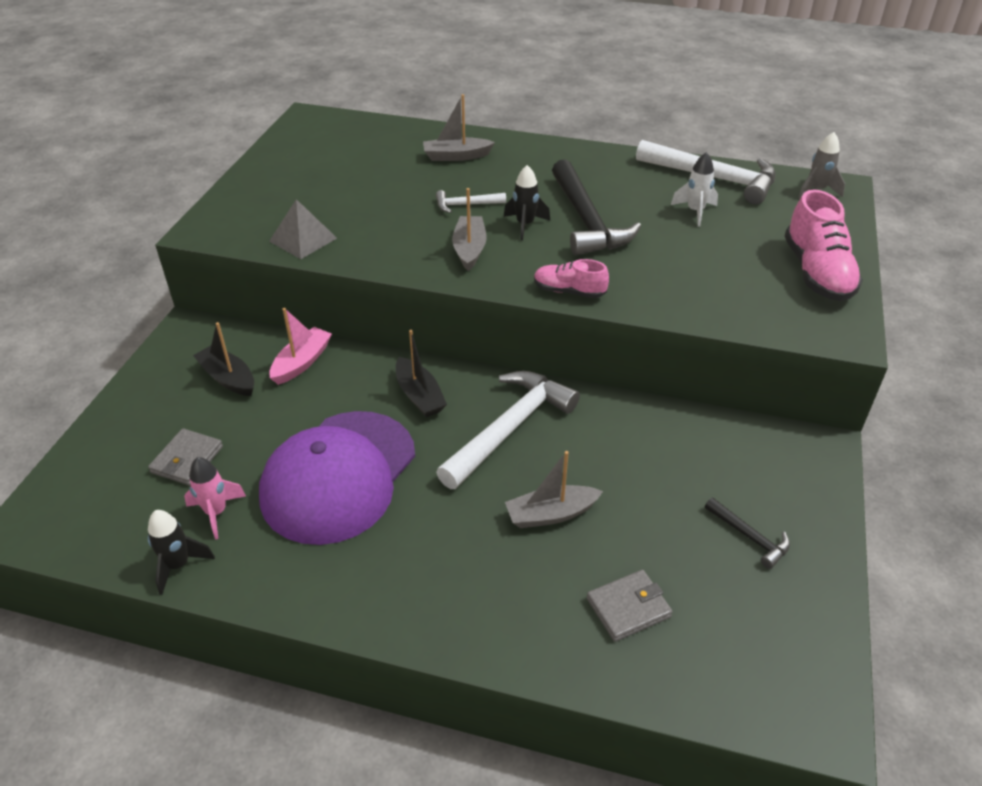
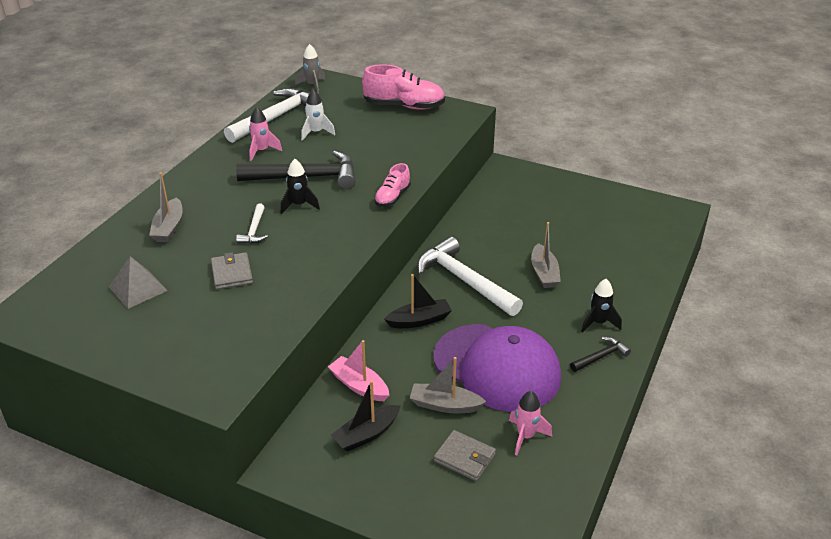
camera: 80 degrees left, 5 degrees down
(178, 565) = (575, 456): black rocket -> black rocket (598, 323)
(303, 239) = (266, 324): grey pyramid -> grey pyramid (138, 288)
(469, 249) = (321, 234): grey boat -> grey boat (445, 405)
(628, 608) = (615, 255): grey wallet -> grey wallet (232, 273)
(629, 182) = (262, 151): none -> pink rocket
(749, 537) = (568, 205): black hammer -> black hammer (600, 357)

